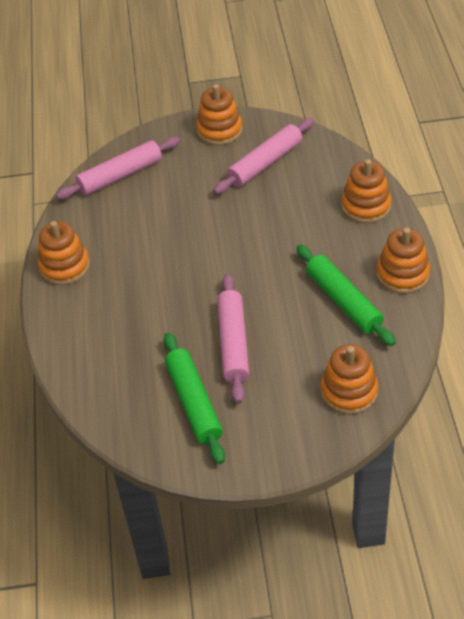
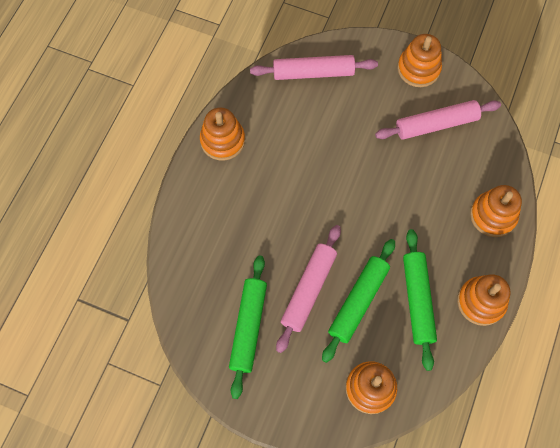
camera: 25 degrees right, 20 degrees up
(288, 329) = (358, 302): none -> green rolling pin

